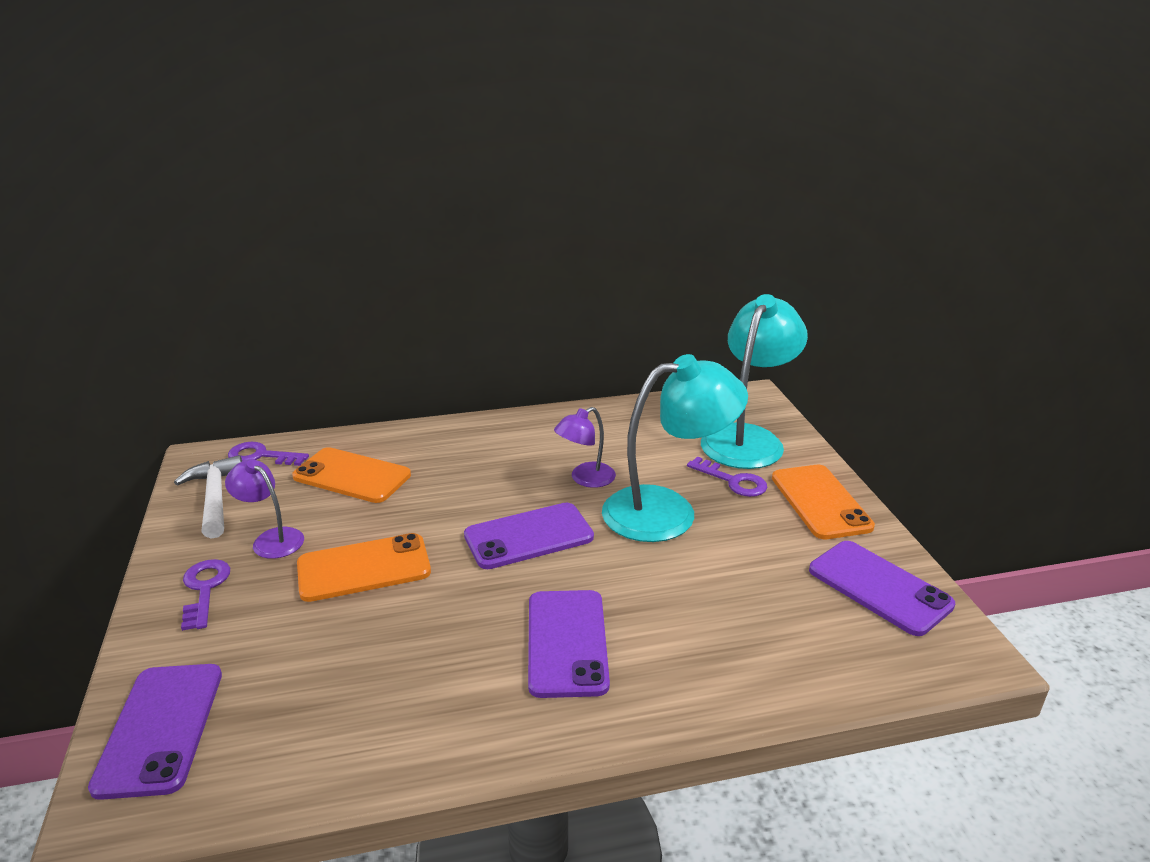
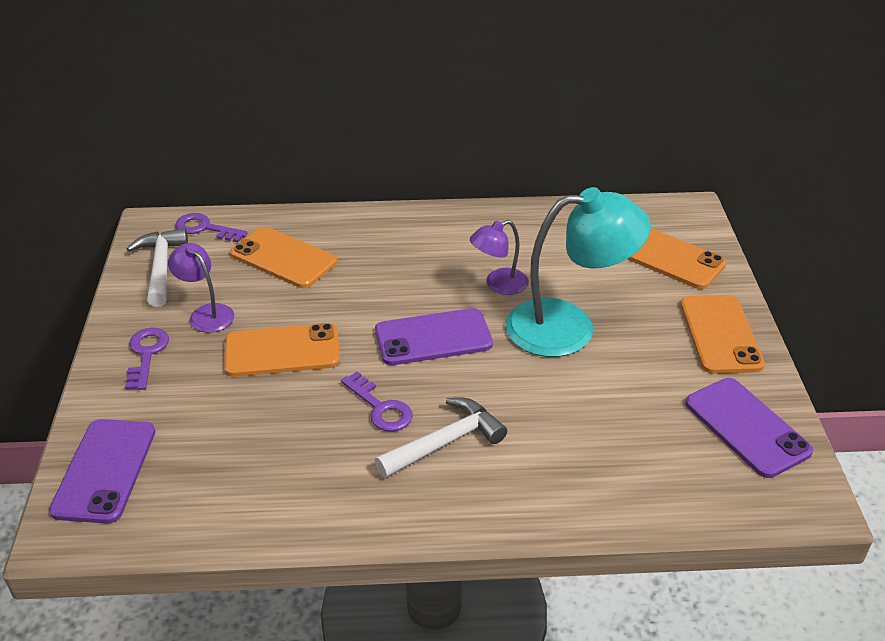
camera: 10 degrees right, 10 degrees up
(567, 642) = (445, 442): purple phone -> white hammer
(733, 481) = (641, 302): purple key -> purple key (380, 408)
(747, 438) = (669, 258): turquoise lamp -> orange phone

